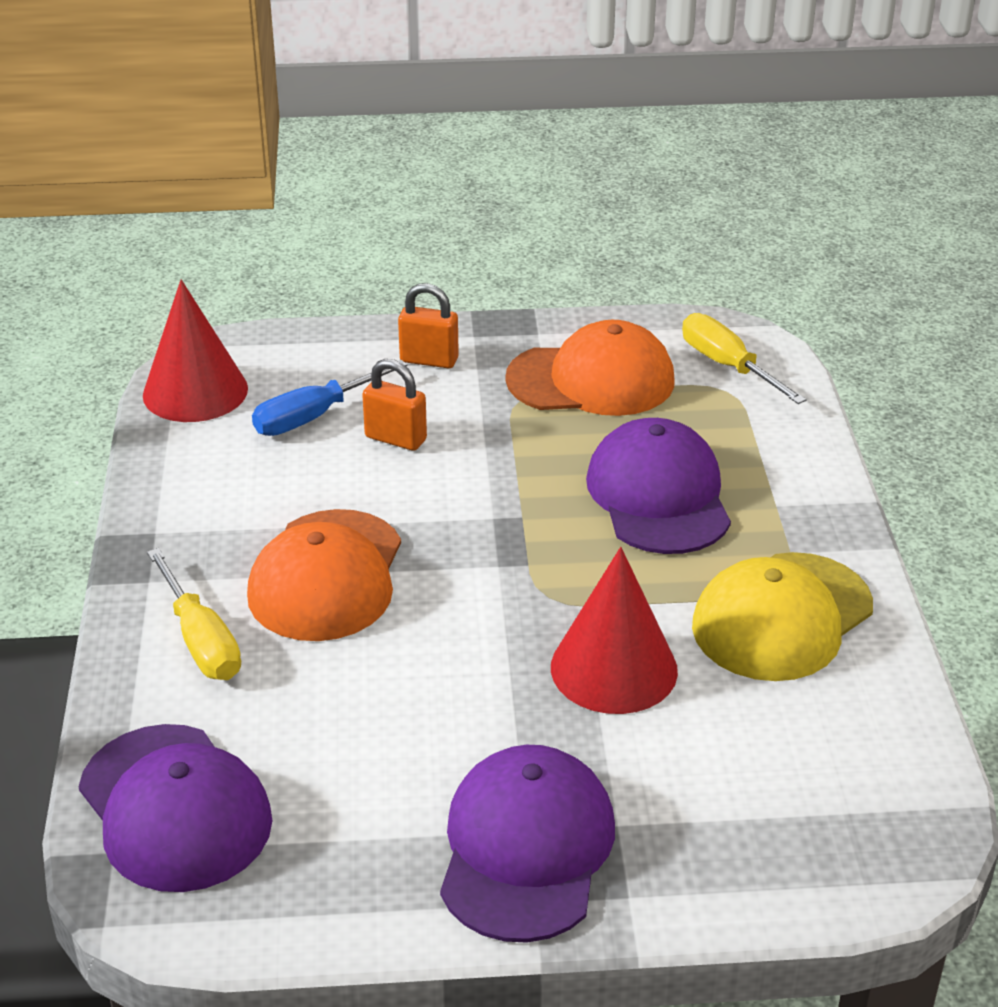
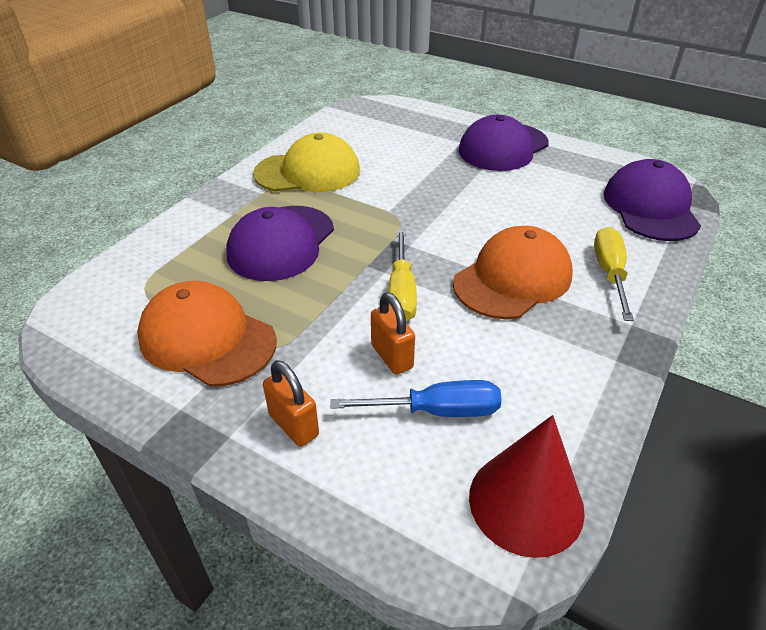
camera: 145 degrees left, 5 degrees up
(614, 668) = (405, 182): red cone -> none
(727, 366) = (113, 304): yellow screwdriver -> yellow screwdriver (401, 292)

